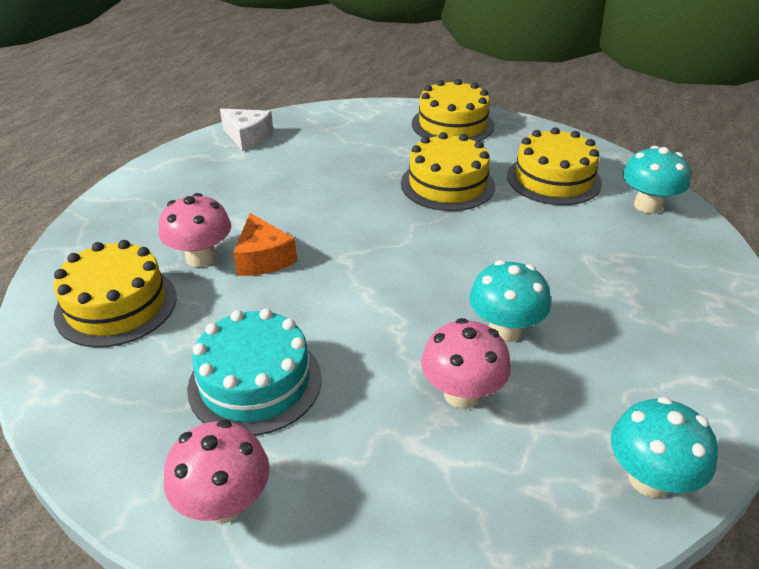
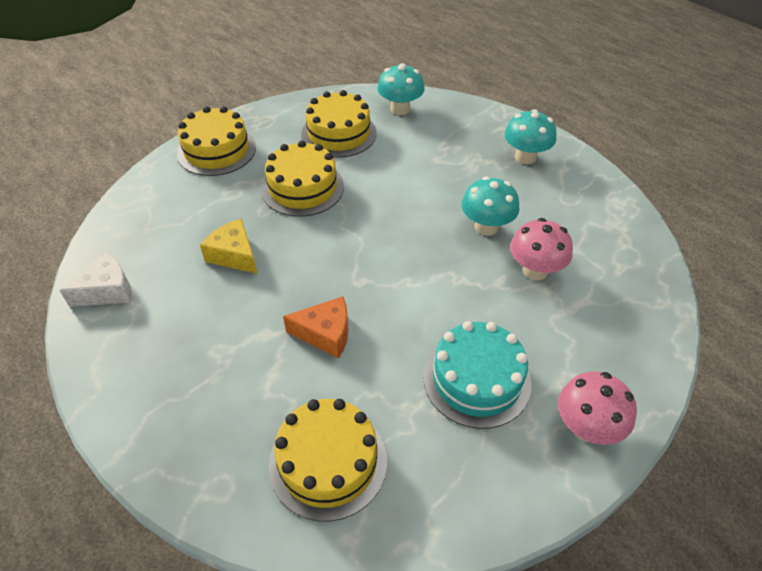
camera: 65 degrees left, 10 degrees up
(201, 258) = (295, 379): pink mushroom -> none
(327, 178) = (234, 255): none -> yellow cheese
(649, 479) = (625, 221): turquoise mushroom -> turquoise mushroom (525, 157)

